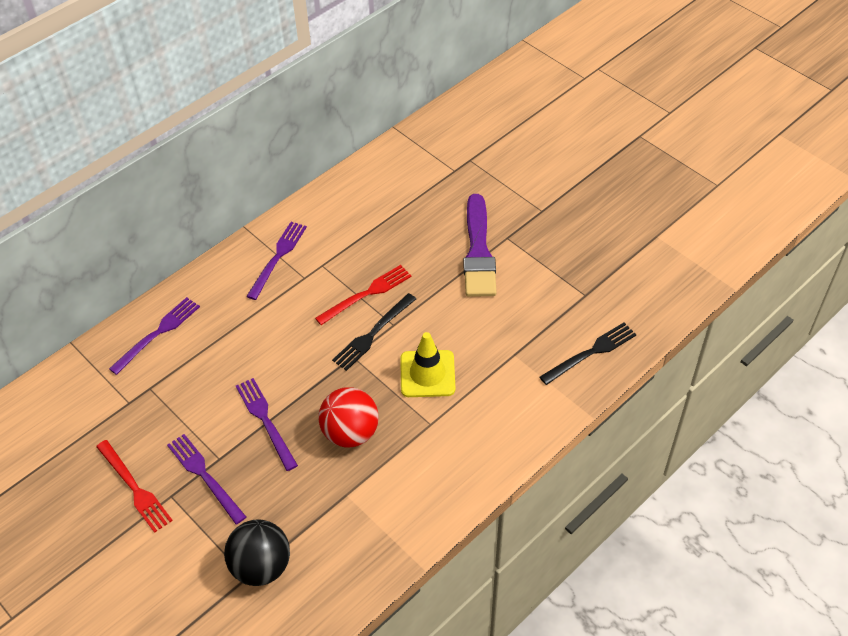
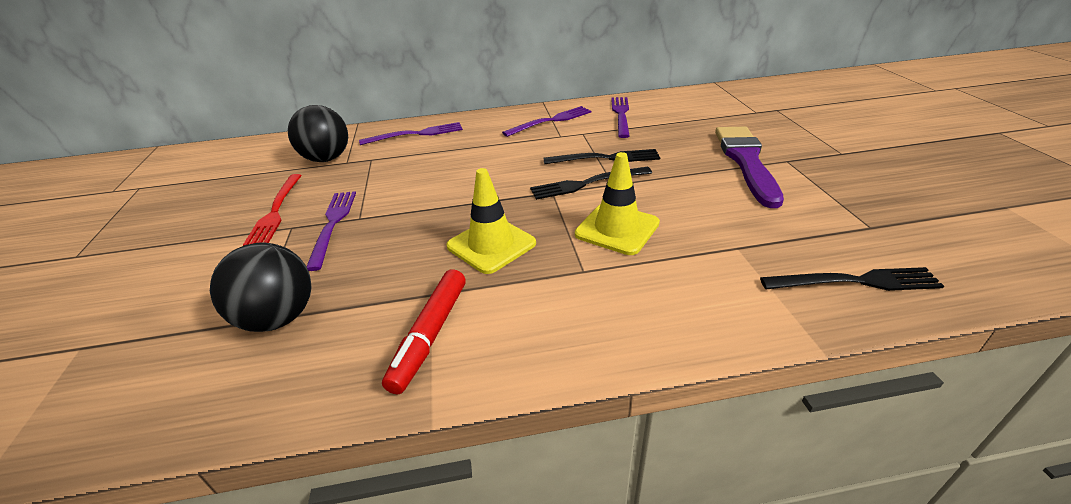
camera: 35 degrees right, 15 degrees down
(103, 407) = (327, 159): none -> black ball
(265, 420) = (427, 207): purple fork -> purple fork (621, 115)
(350, 433) = (491, 245): red ball -> yellow traffic cone
(367, 294) = (606, 158): red fork -> black fork
(374, 522) = (430, 335): none -> red marker
(478, 252) = (746, 161): purple brush -> purple brush turned 150 degrees clockwise

